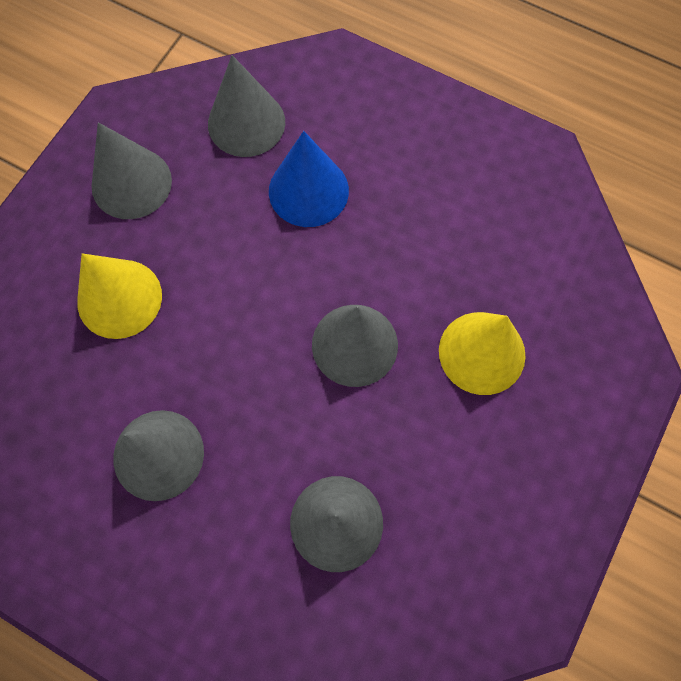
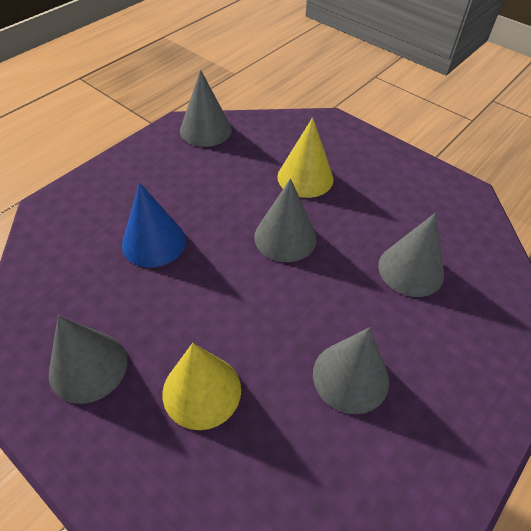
camera: 80 degrees left, 20 degrees down
(246, 123) = (72, 271): grey cone -> grey cone (205, 130)

